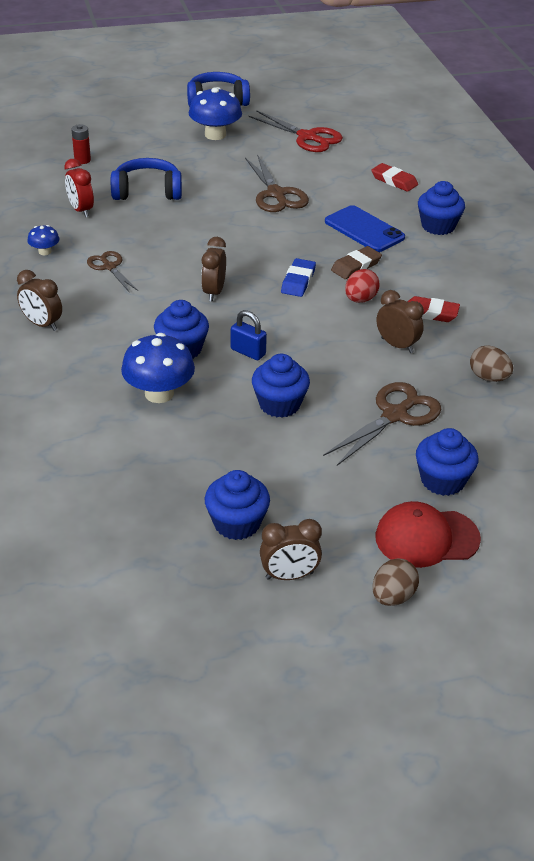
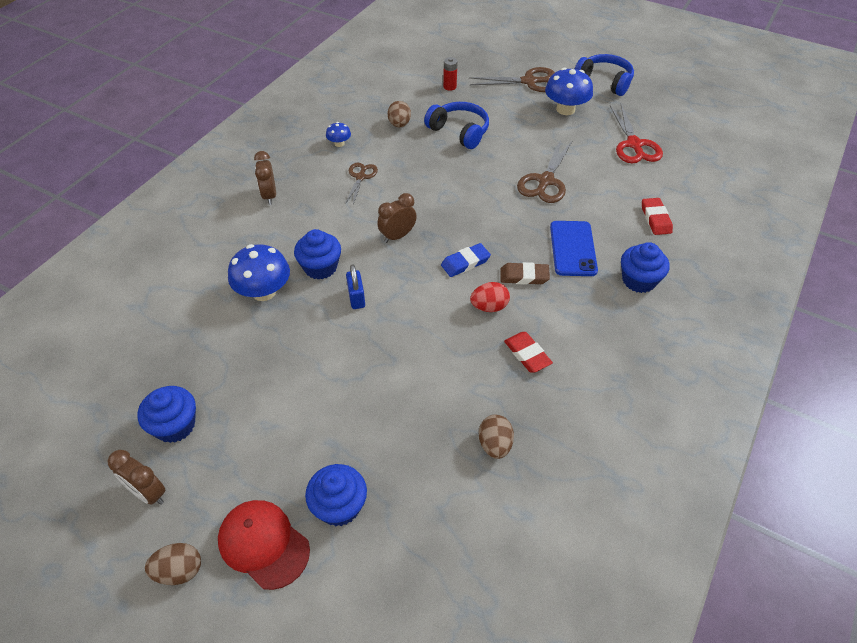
camera: 45 degrees right, 10 degrees up
(81, 210) = (399, 124): red clock -> brown egg
(279, 404) = (320, 354): blue cupcake -> none
(395, 415) = (382, 423): brown scissors -> brown scissors (529, 81)
(397, 345) = (463, 364): brown clock -> none

